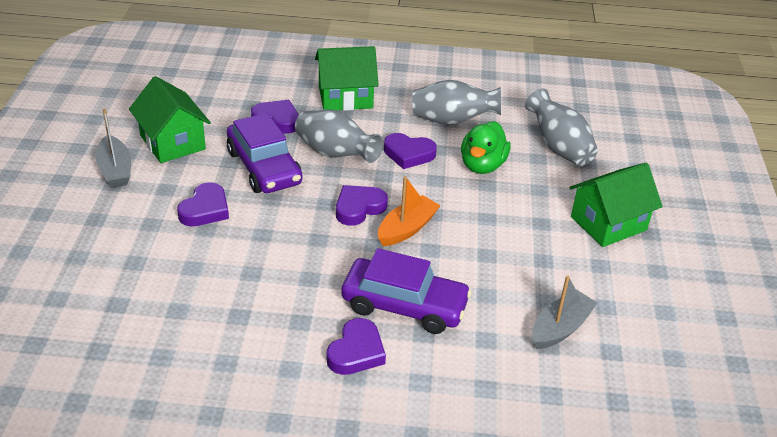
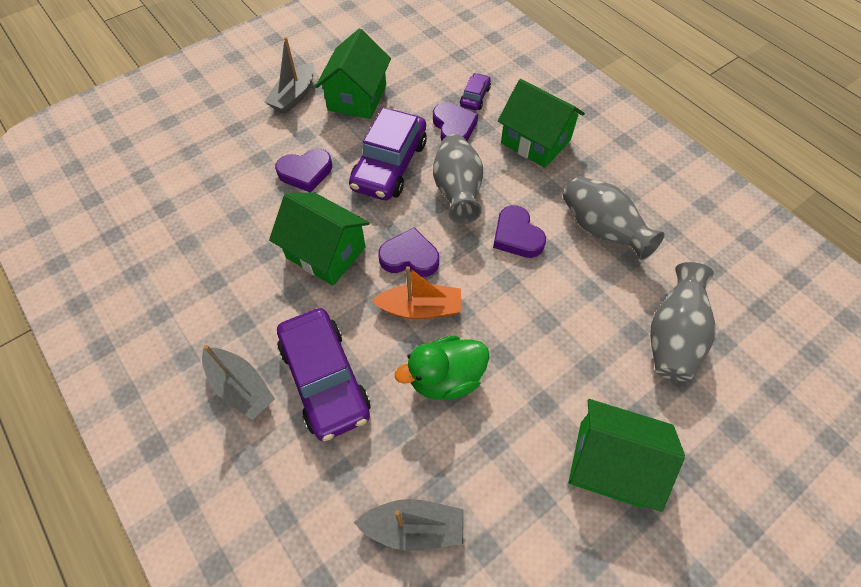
camera: 50 degrees right, 20 degrees up
(265, 94) = (475, 97): none -> purple car
(297, 243) = (326, 252): none -> green house
(356, 352) = (241, 387): purple heart -> grey boat
(482, 165) = (568, 298): green duck -> green duck (445, 378)

